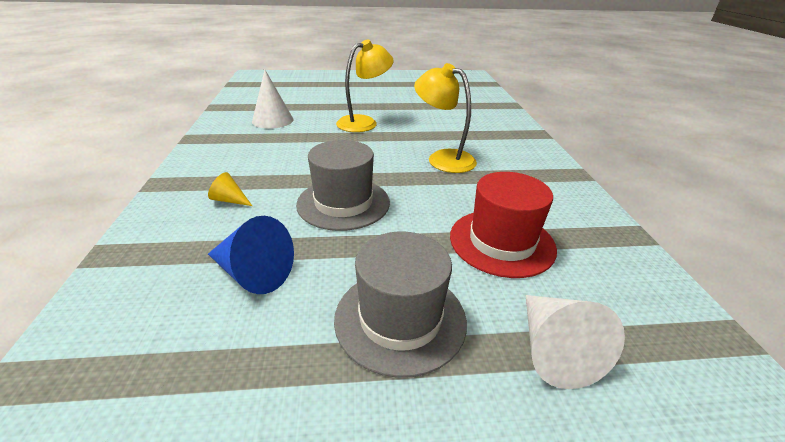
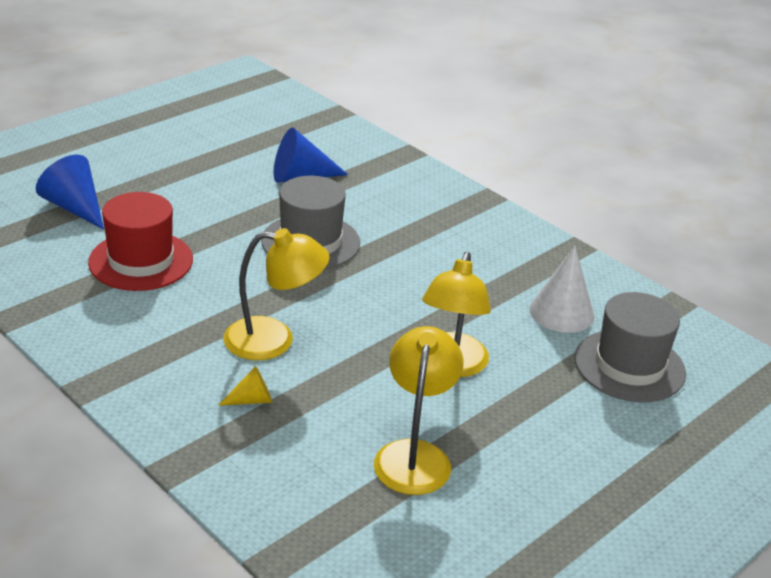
camera: 140 degrees right, 0 degrees up
(230, 200) = (405, 208): yellow cone -> yellow cone (252, 400)
(400, 318) = (180, 189): grey hat -> grey hat (629, 366)
(425, 108) = (414, 455): none -> yellow lamp
(554, 350) = (74, 207): white cone -> blue cone

